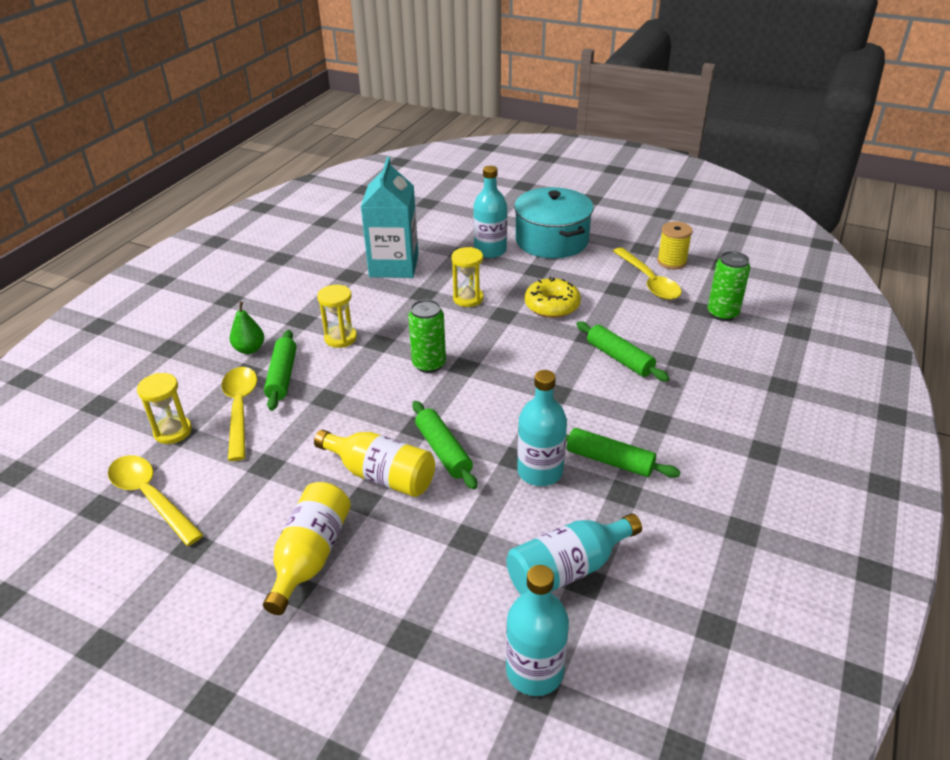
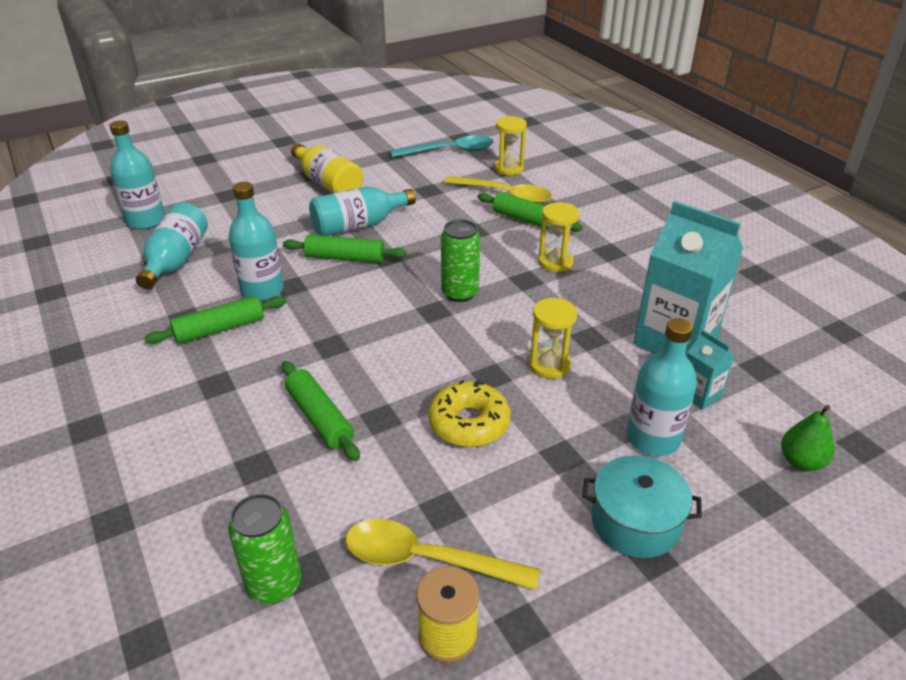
camera: 125 degrees right, 0 degrees up
(150, 497) = (450, 151): yellow spoon -> turquoise spoon
(249, 349) = (585, 216): green pear -> green pear (801, 461)
(381, 475) = (358, 225): yellow bottle -> turquoise bottle
(437, 247) = (699, 394): none -> turquoise carton
(552, 240) = (635, 522): turquoise pot -> turquoise pot, size x0.65
(619, 358) = (319, 418): green rolling pin -> green rolling pin turned 60 degrees clockwise

